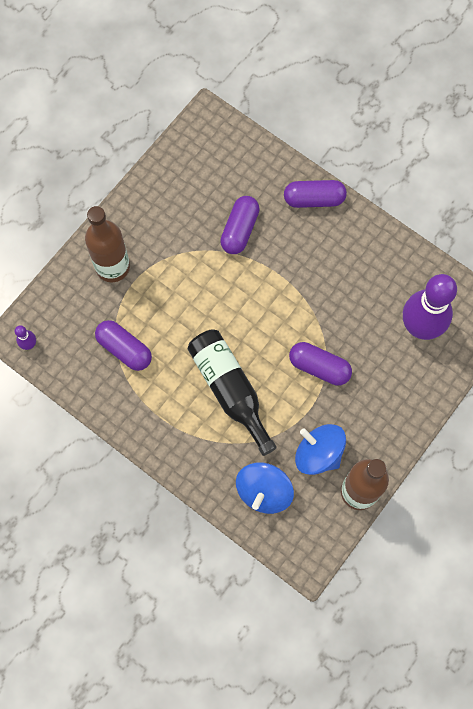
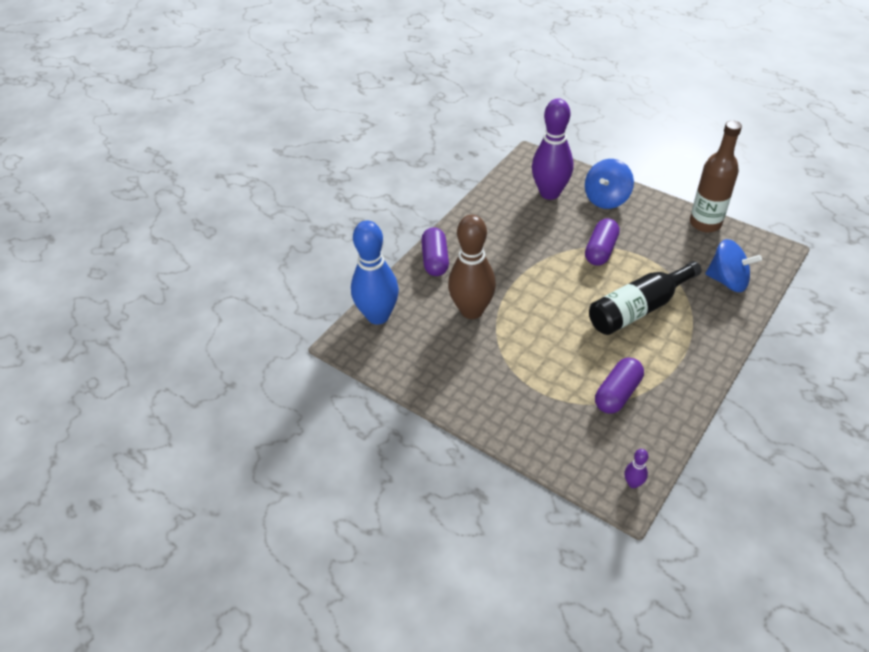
camera: 90 degrees left, 25 degrees down
(112, 267) = (526, 411): brown bottle -> none
(239, 145) = (378, 316): none -> blue bowling pin
(239, 230) = (471, 310): purple capsule -> brown bowling pin
(318, 453) = (680, 248): blue spinning top -> blue spinning top (606, 199)

